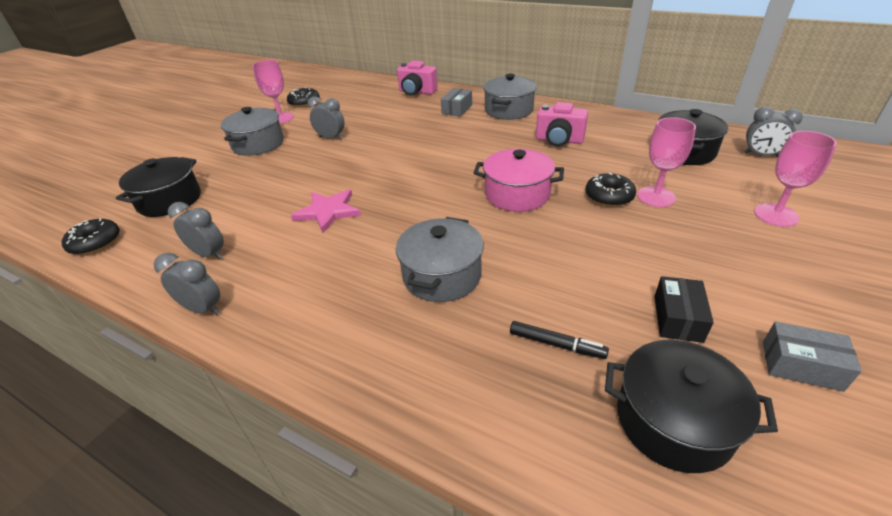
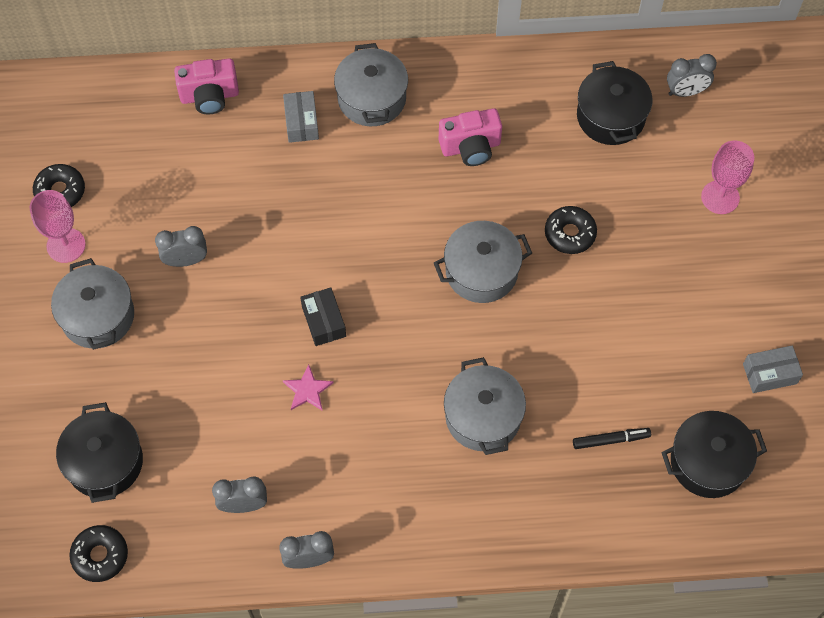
camera: 35 degrees left, 25 degrees up
(328, 211) = (307, 390): pink star -> pink star, size x0.65
(517, 194) = (481, 271): pink pot -> grey pot
(656, 197) = (612, 214): pink goblet -> none
(677, 318) = (682, 369): black box -> black box (323, 321)

